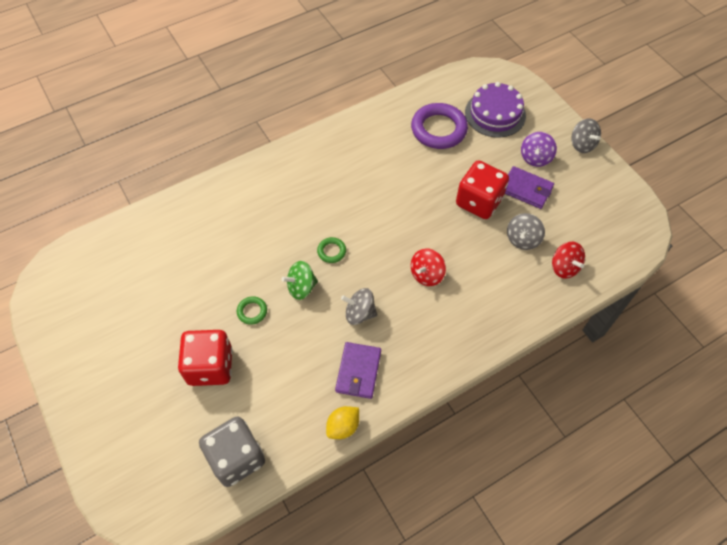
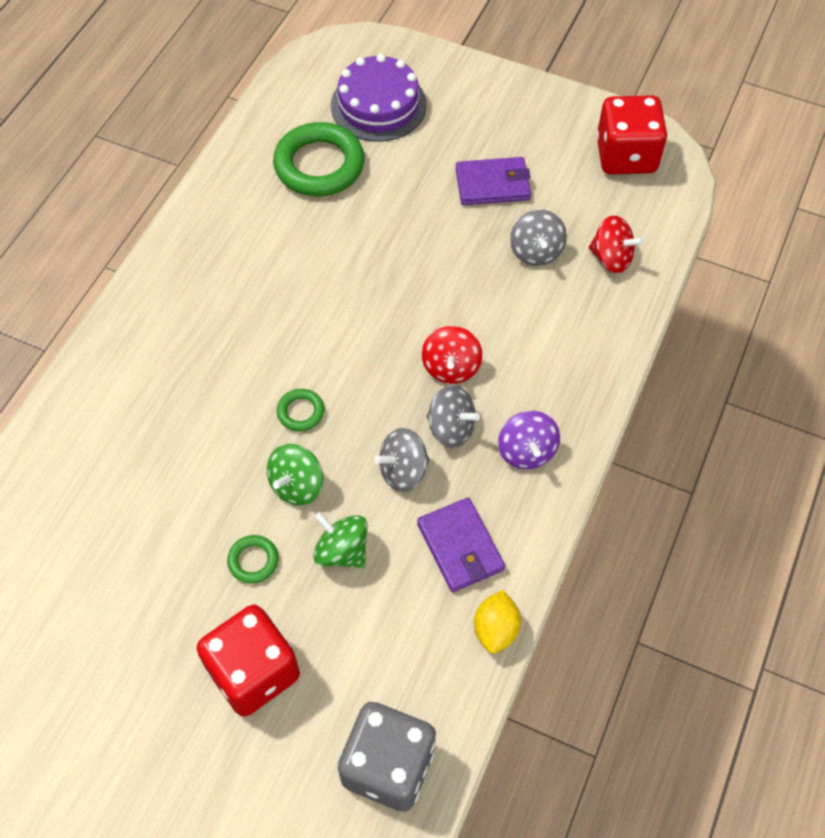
camera: 35 degrees left, 0 degrees up
(298, 334) = (342, 551): none -> green spinning top
(438, 129) = (319, 165): purple ring -> green ring
(479, 202) = (445, 233): red dice -> red dice (626, 156)
(535, 158) = (473, 137): purple spinning top -> purple spinning top (526, 451)
(582, 144) = (518, 89): grey spinning top -> grey spinning top (451, 428)

